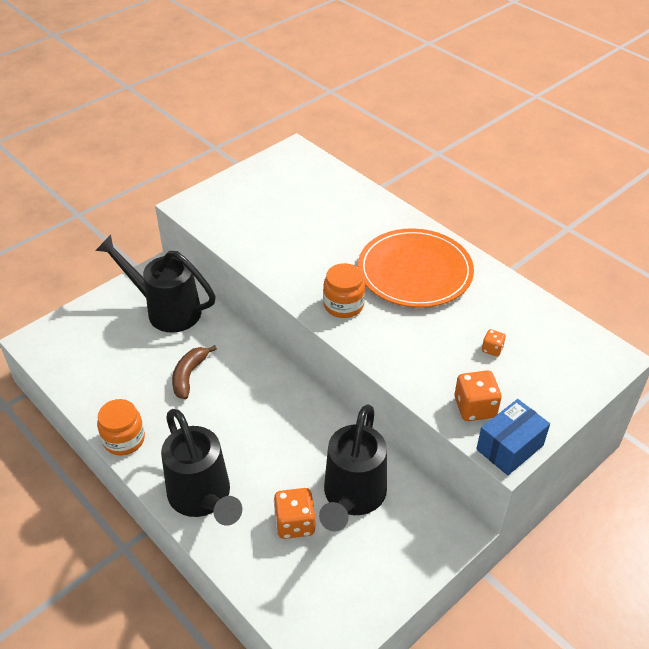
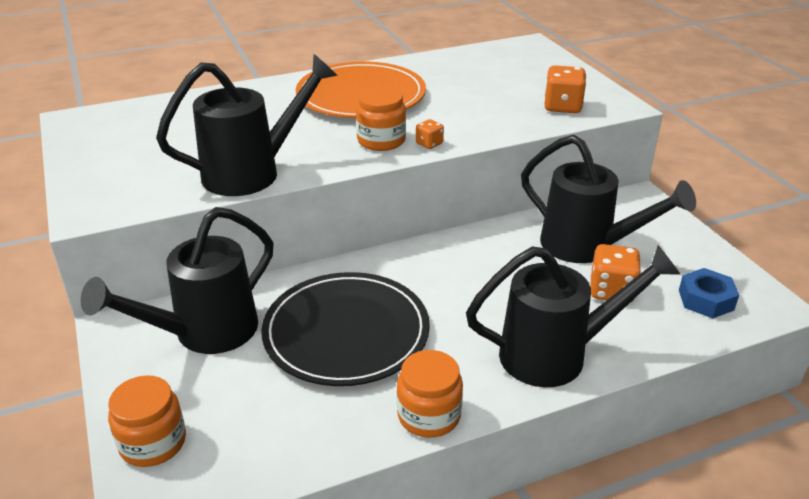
camera: 70 degrees left, 10 degrees down
(74, 325) = (153, 443): none -> orange jar
(189, 376) = (346, 332): brown banana -> black plate
(264, 255) = (252, 172): none -> black watering can
(309, 596) = (706, 300): none -> blue nut
(492, 349) = (493, 84): orange dice -> orange dice (429, 144)
(509, 447) = (615, 103): blue box -> none

